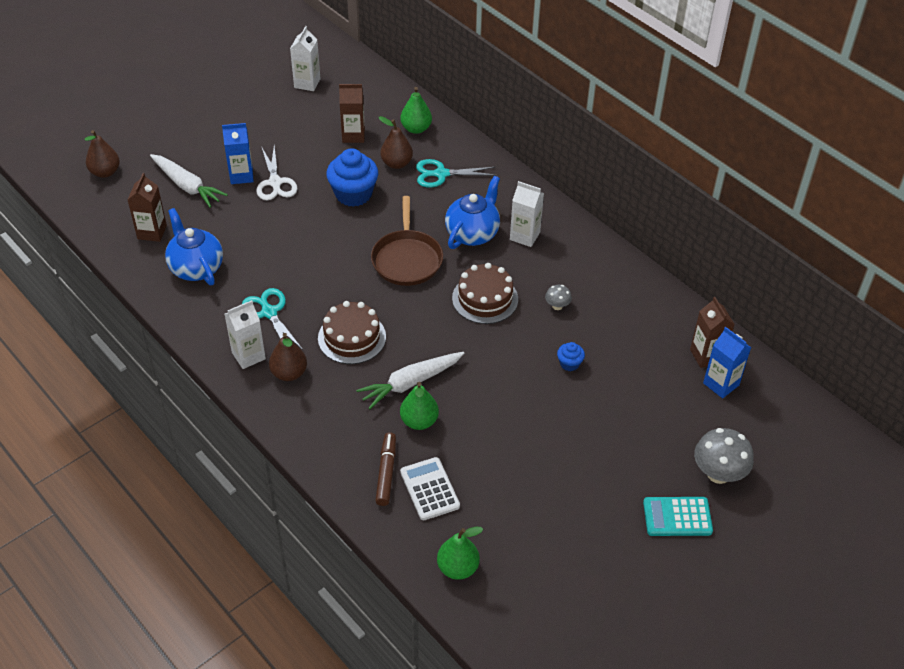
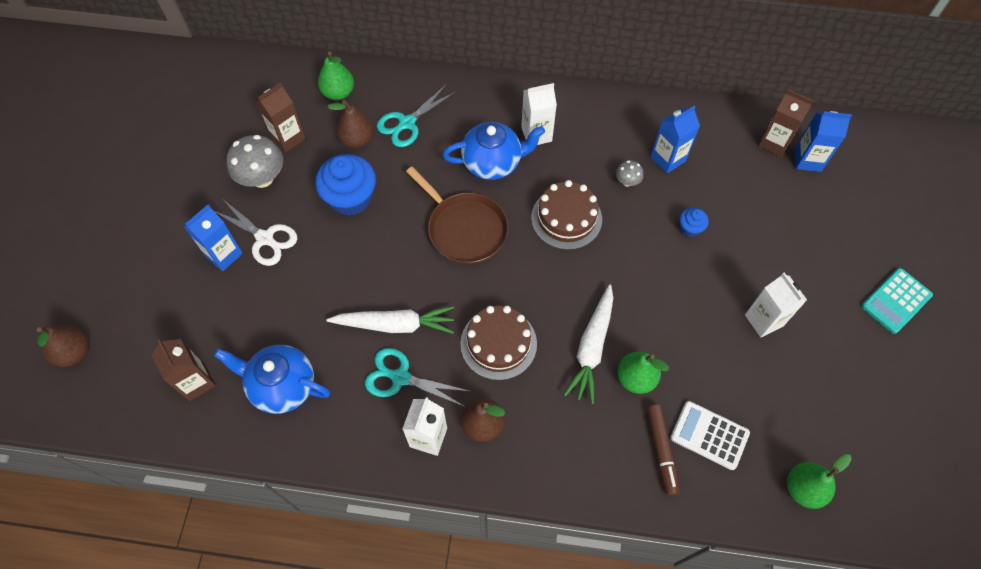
camera: 40 degrees left, 15 degrees up
(187, 186) = (180, 305): white carrot -> white carrot (395, 325)
(307, 83) = (187, 112): white carton -> white carton (763, 320)
(386, 472) = (661, 450): brown marker -> brown marker turned 150 degrees counterclockwise
(472, 233) = (493, 163): blue teapot -> blue teapot turned 90 degrees clockwise
(606, 312) = (668, 159): none -> blue carton
(718, 473) = (883, 239): grey mushroom -> grey mushroom (262, 178)

